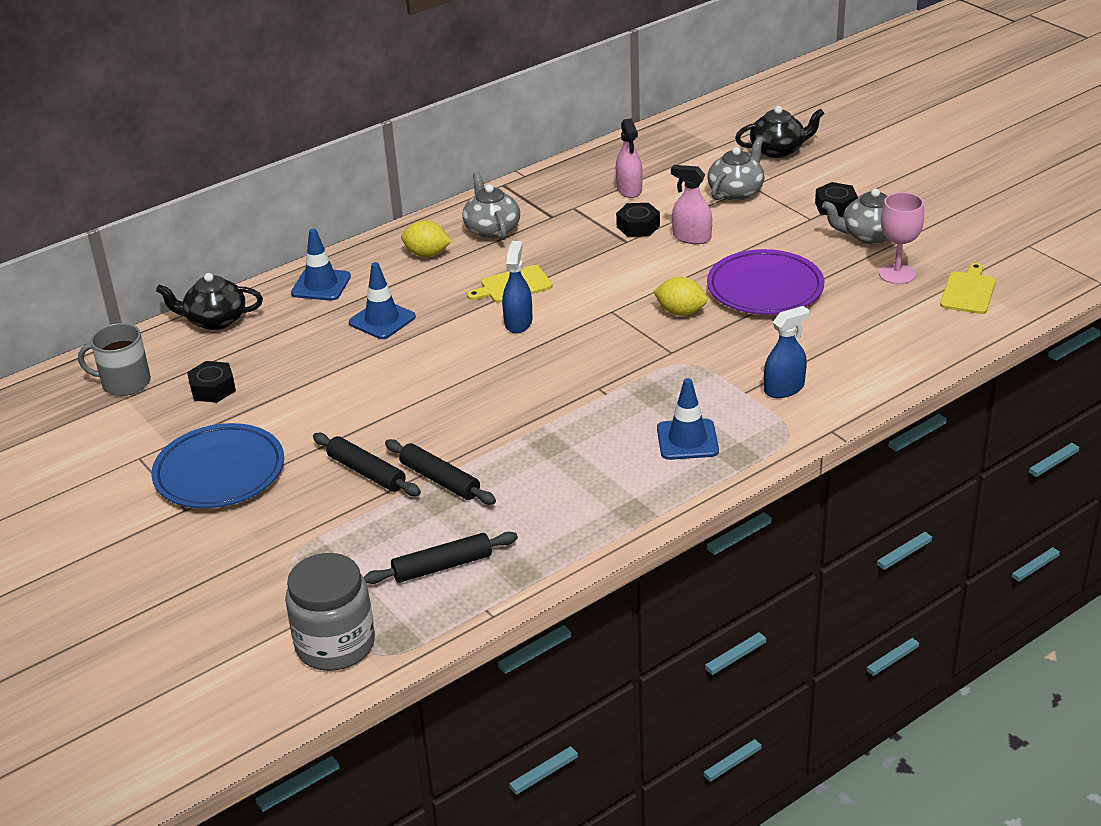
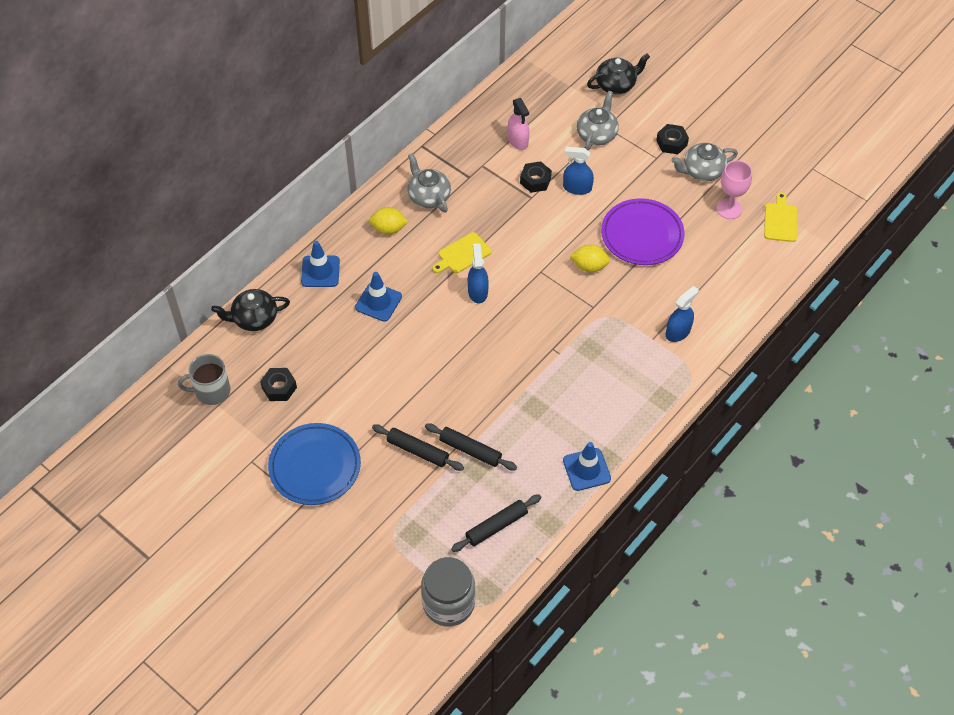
camera: 15 degrees left, 20 degrees up
(687, 440) = (625, 389): blue traffic cone -> blue traffic cone (586, 469)
(691, 237) = (577, 188): pink spray bottle -> blue spray bottle

